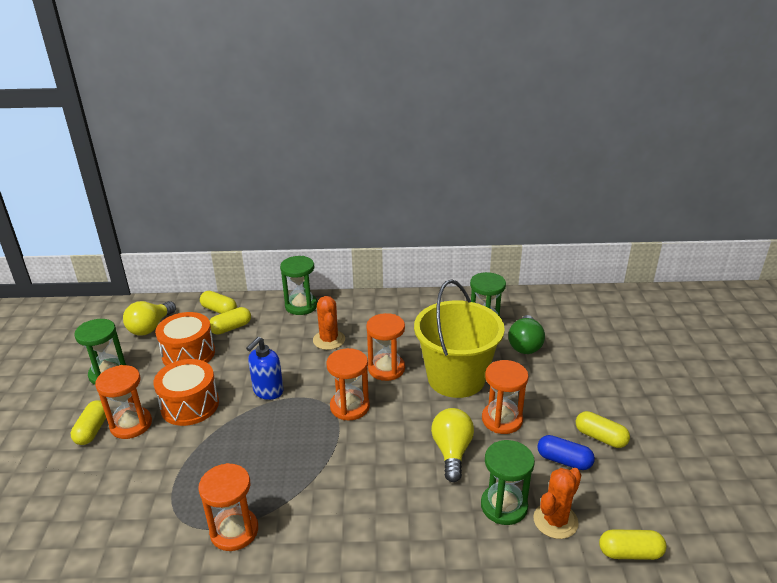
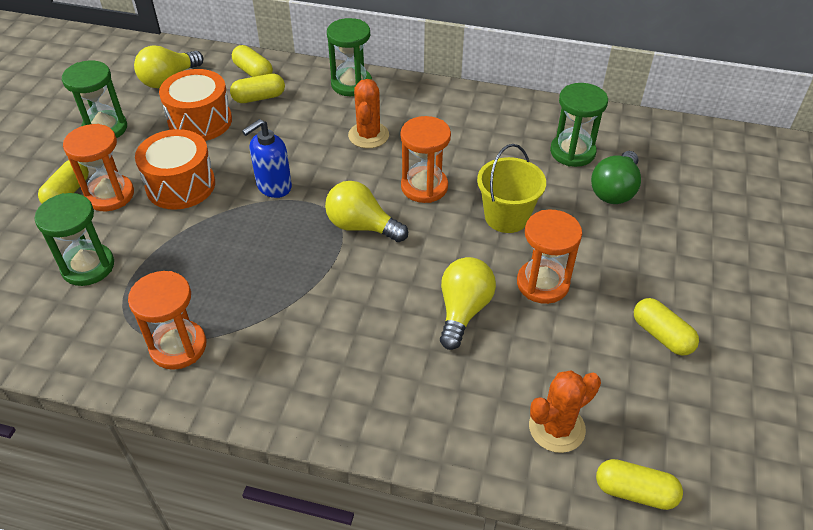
camera: 15 degrees right, 15 degrees up
(349, 407) = (361, 226): orange hourglass -> yellow light bulb
(456, 378) = (506, 217): yellow bucket -> yellow bucket, size x0.59
(504, 506) = (500, 394): green hourglass -> green hourglass (88, 266)
(564, 460) = (600, 354): blue capsule -> none

